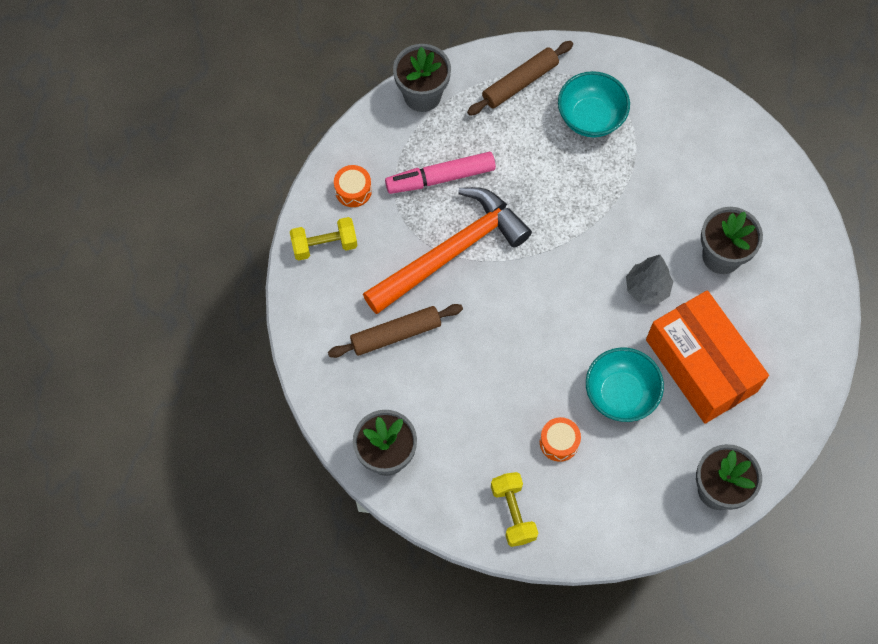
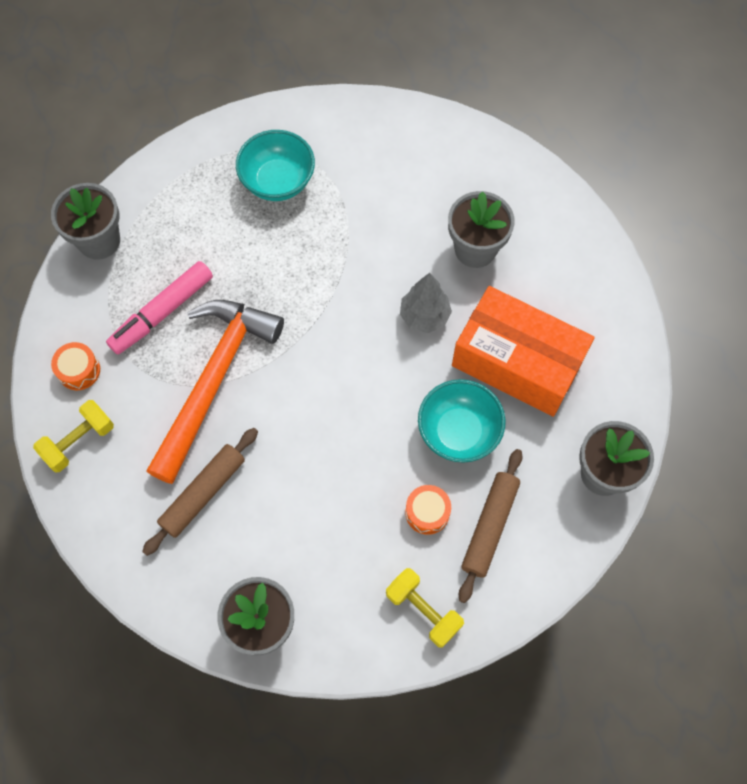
camera: 30 degrees left, 0 degrees up
(520, 83) = (190, 182): brown rolling pin -> brown rolling pin (489, 527)

